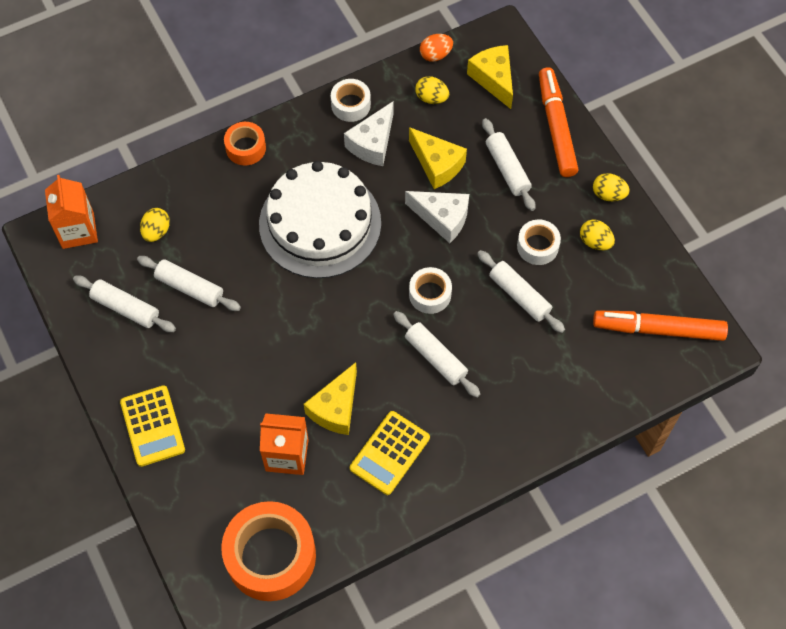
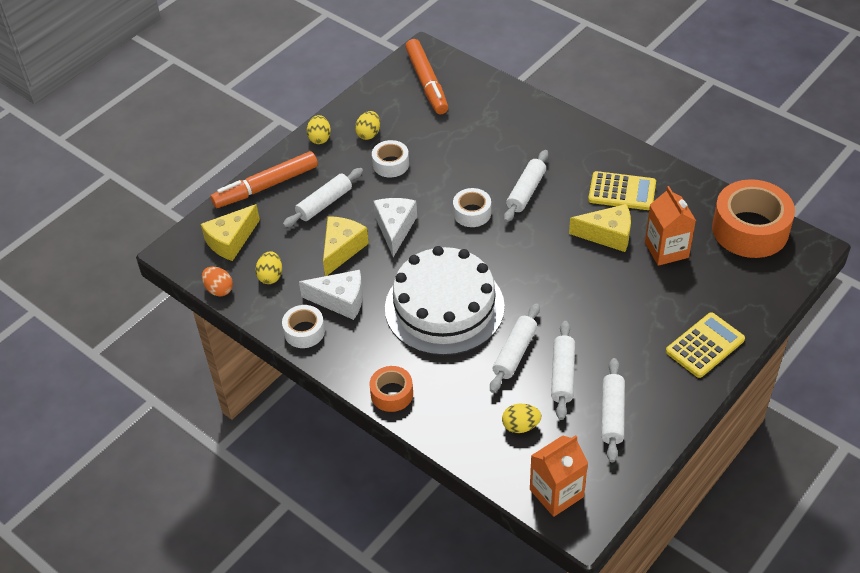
camera: 110 degrees left, 15 degrees down
(519, 295) = (442, 161): white rolling pin -> white rolling pin (514, 353)

